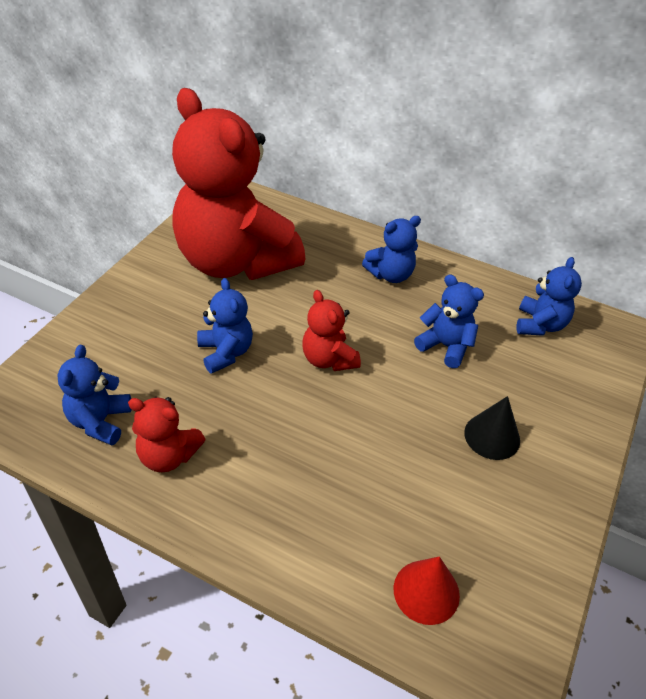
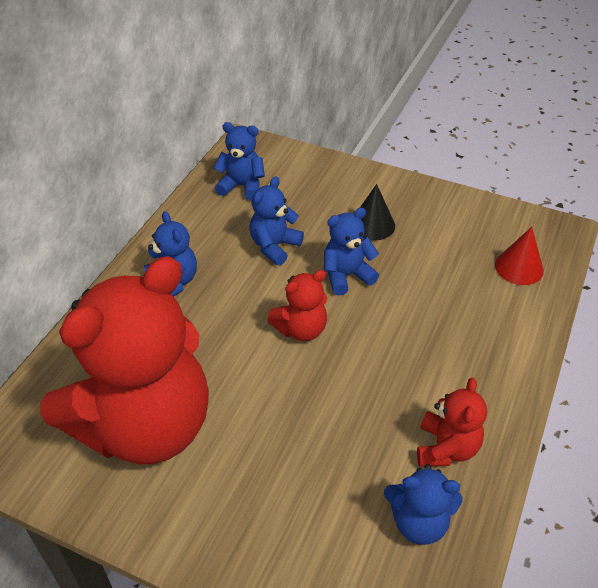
camera: 90 degrees left, 0 degrees up
(225, 352) = (302, 417): blue teddy bear -> blue teddy bear (346, 276)

